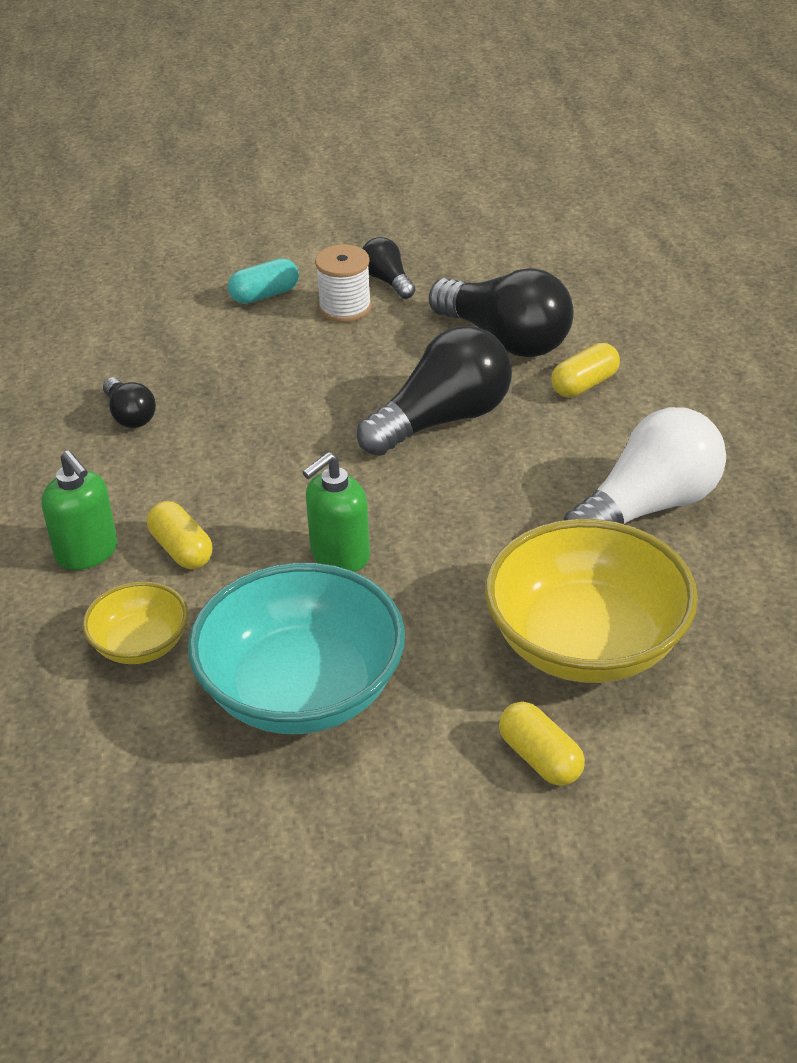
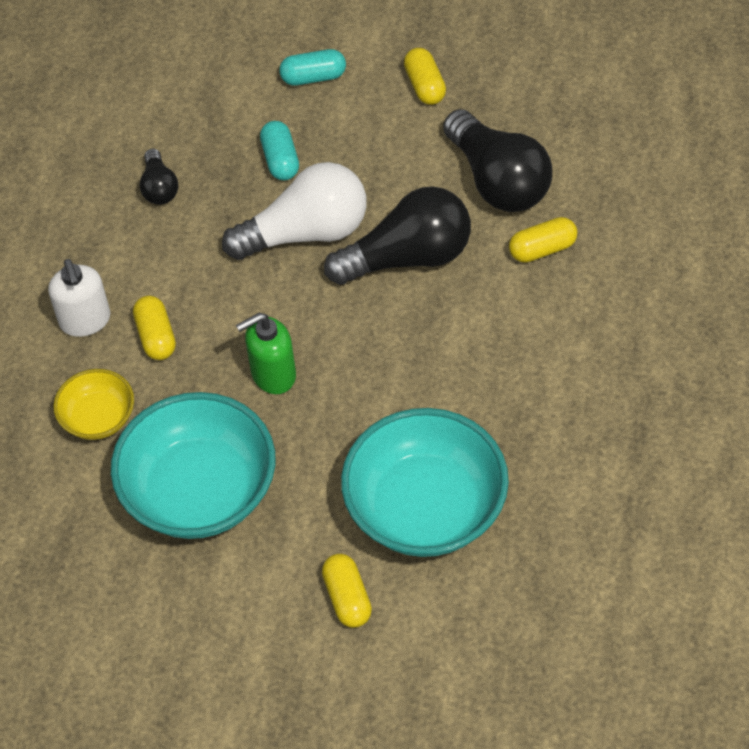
camera: 20 degrees right, 15 degrees up
(87, 553) = (85, 320): green soap dispenser -> white soap dispenser
(259, 366) = (280, 160): none -> turquoise capsule
(345, 308) = (376, 109): white spool -> none
(387, 280) = (425, 86): black light bulb -> yellow capsule
(586, 643) = (425, 508): yellow bowl -> turquoise bowl
(648, 507) = (534, 392): white light bulb -> white light bulb (306, 233)

